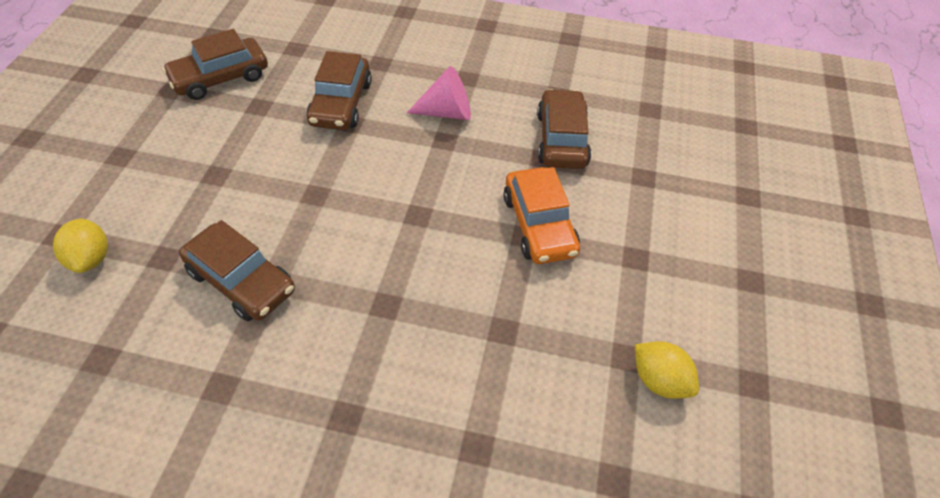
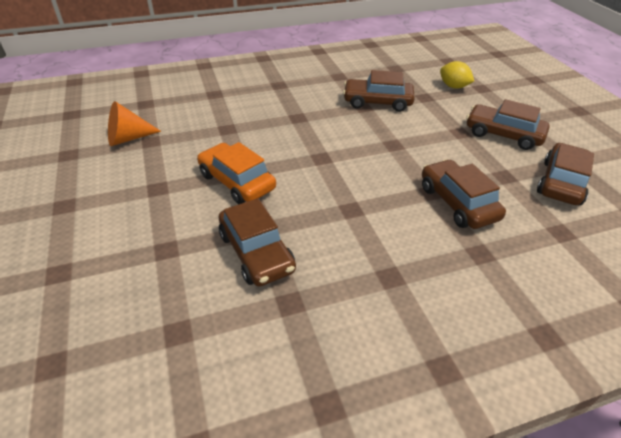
camera: 150 degrees right, 10 degrees down
(176, 148) = (503, 134): none -> brown car
(447, 112) = (373, 233): pink cone -> none
(659, 380) = (128, 138): yellow lemon -> orange cone

